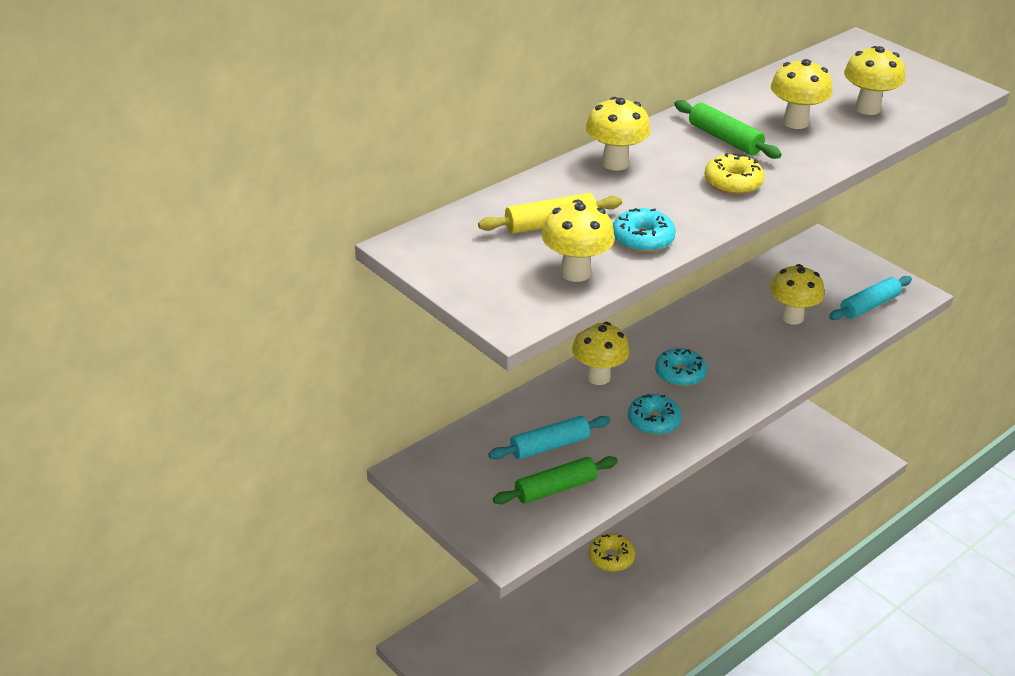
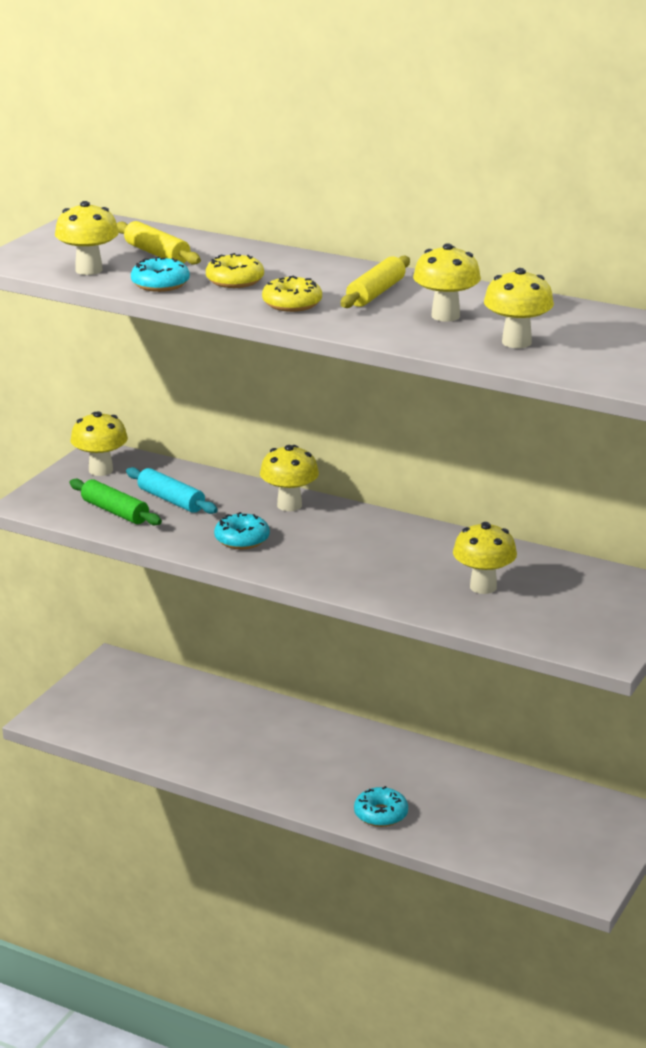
camera: 70 degrees right, 10 degrees down
(611, 558) = (290, 738): yellow donut -> yellow donut (235, 280)
(615, 163) = (283, 261): yellow mushroom -> yellow mushroom (101, 470)
(680, 374) = (327, 542): turquoise donut -> turquoise donut (381, 814)
(725, 139) = (376, 293): green rolling pin -> yellow rolling pin
(869, 306) = (552, 629): turquoise rolling pin -> none

